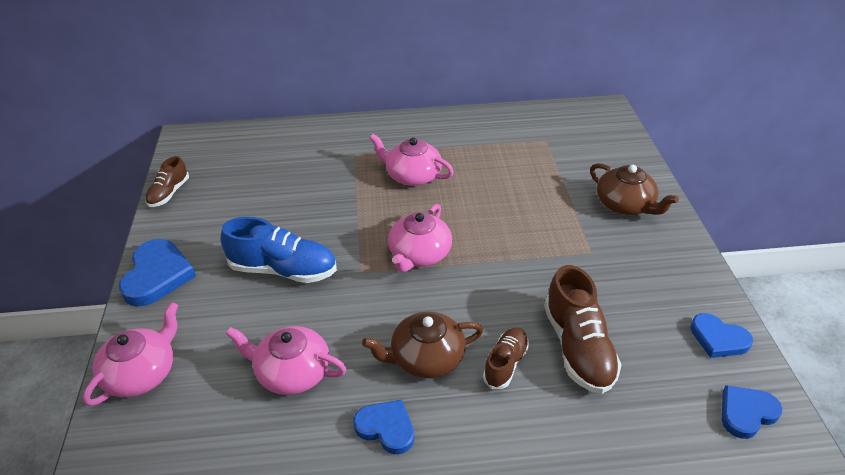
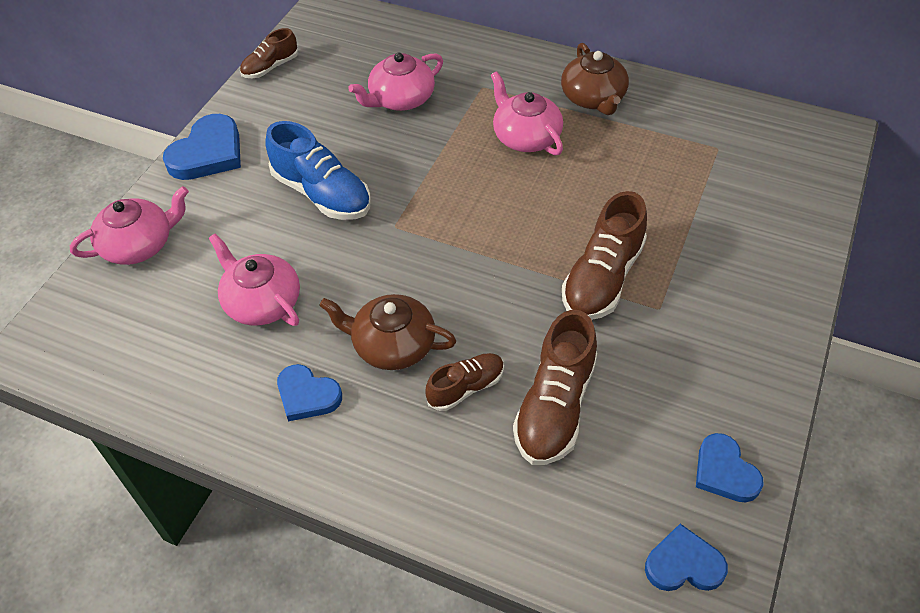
camera: 30 degrees right, 10 degrees up
(386, 428) = (307, 395): blue heart -> blue heart turned 150 degrees clockwise
(419, 254) = (466, 232): pink teapot -> pink teapot (400, 99)
(539, 248) = (602, 278): none -> brown shoe
(625, 205) = (749, 268): brown teapot -> brown teapot (593, 98)

